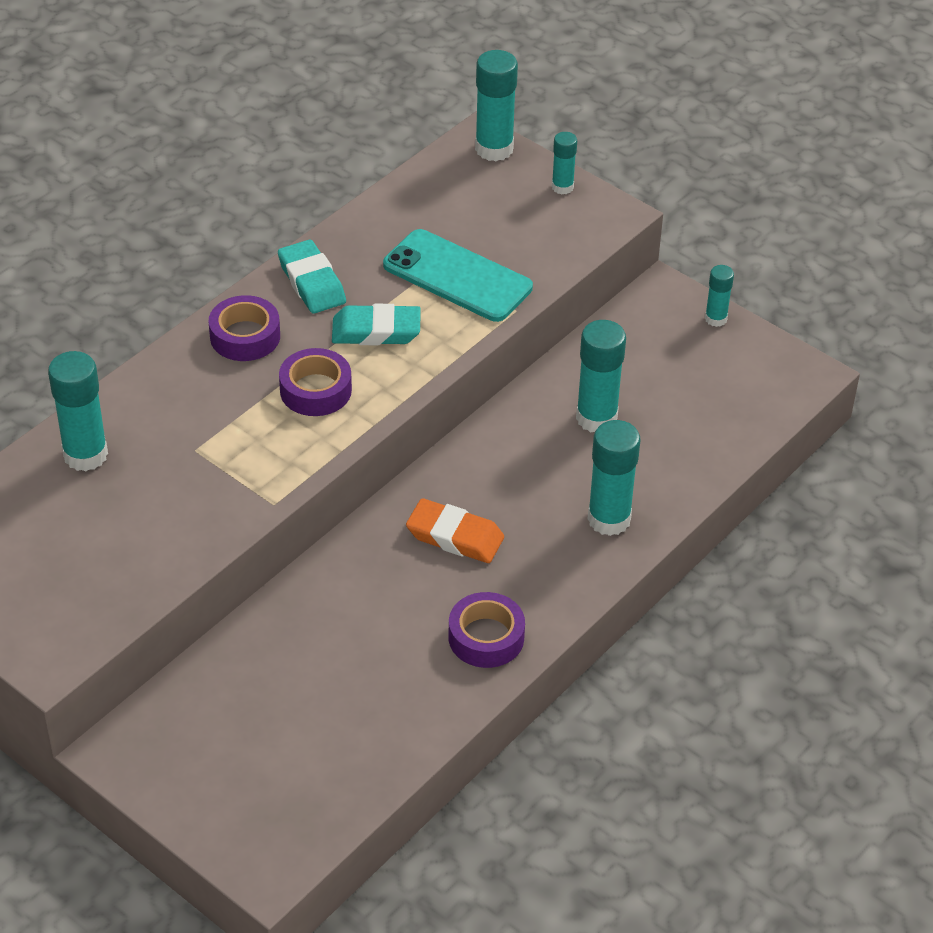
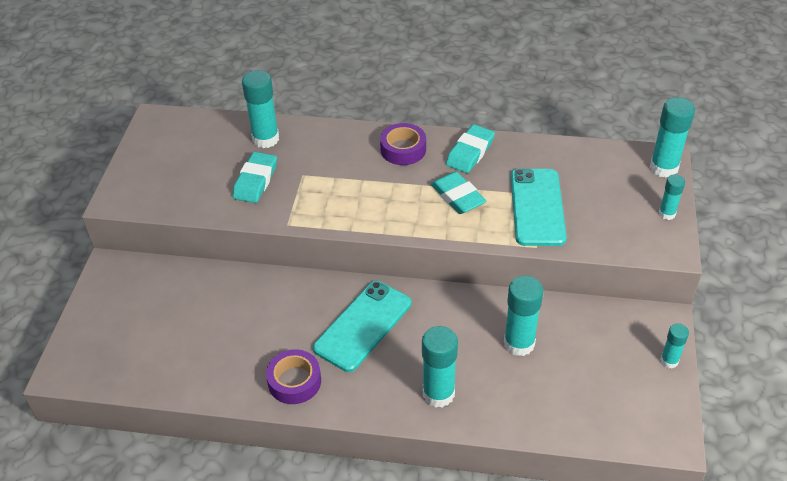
camera: 60 degrees right, 0 degrees up
(160, 500) = (255, 181): none -> turquoise eraser
(315, 390) = (388, 196): purple tape -> none
(455, 536) = (363, 326): orange eraser -> turquoise phone

